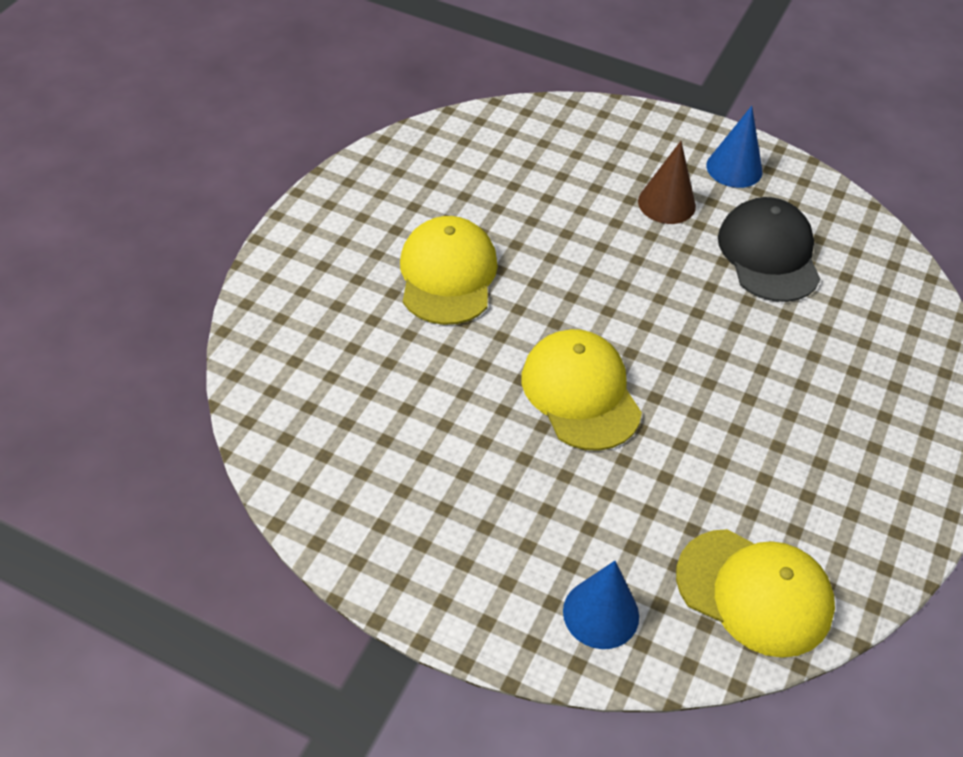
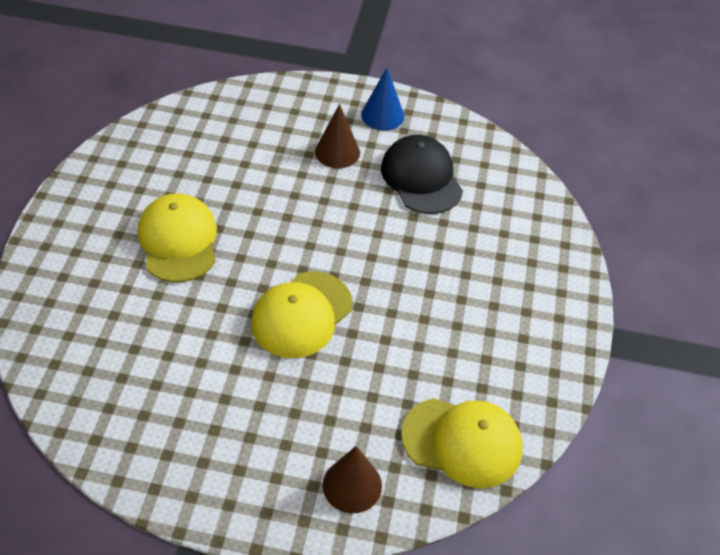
camera: 15 degrees left, 0 degrees up
(580, 393) = (301, 315): yellow cap -> yellow cap turned 105 degrees counterclockwise
(601, 613) = (352, 485): blue cone -> brown cone

